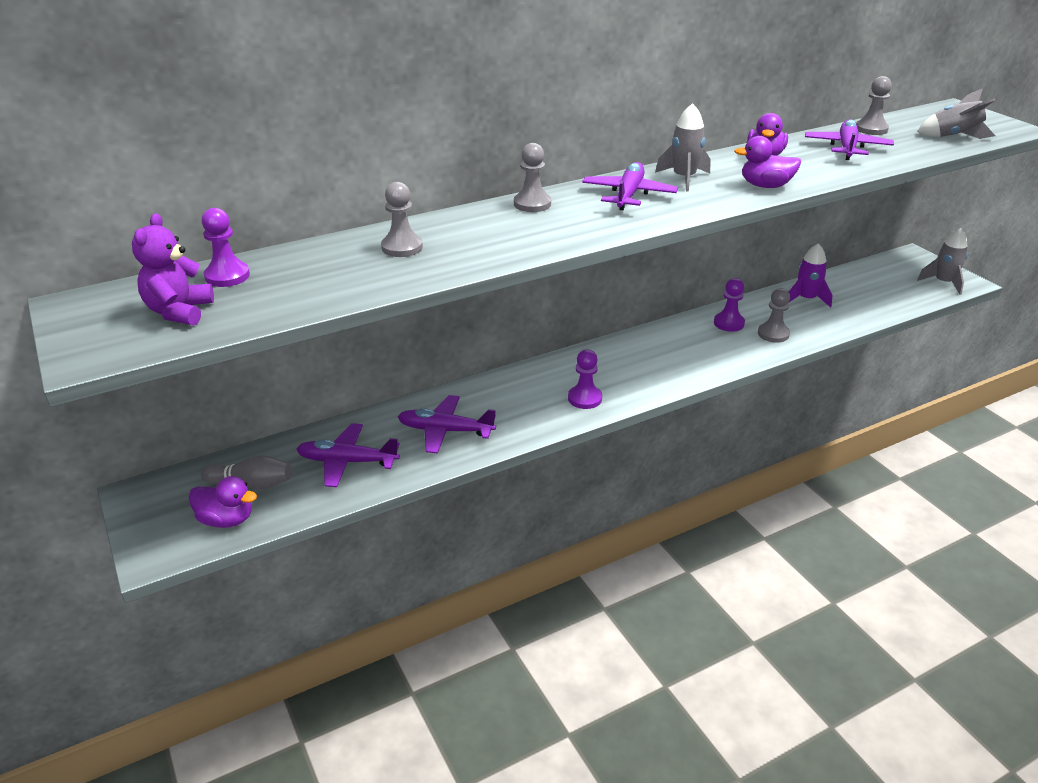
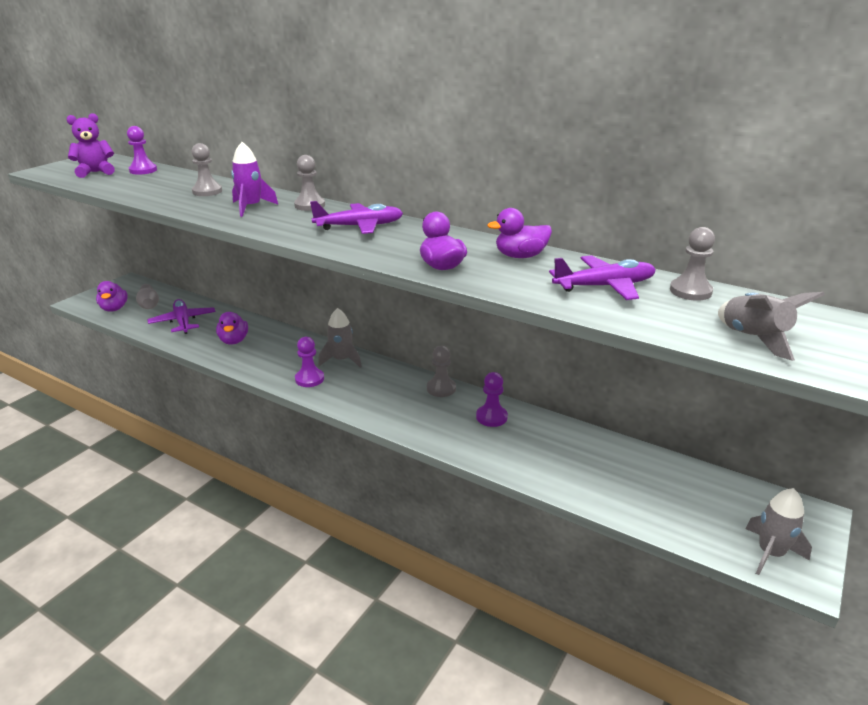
camera: 60 degrees right, 5 degrees down
(445, 431) = (234, 341): purple plane -> purple duck
(684, 178) = (419, 237): grey rocket -> grey rocket (341, 360)
(773, 334) = (498, 446): grey pawn -> grey pawn (441, 388)
(806, 299) = (593, 452): purple rocket -> purple rocket (251, 207)

